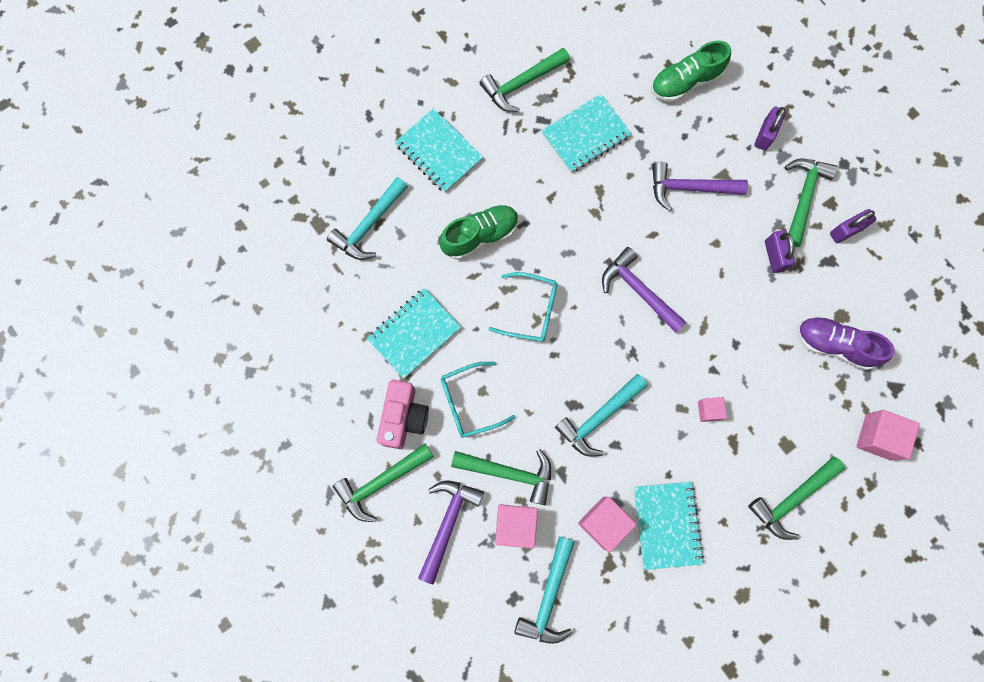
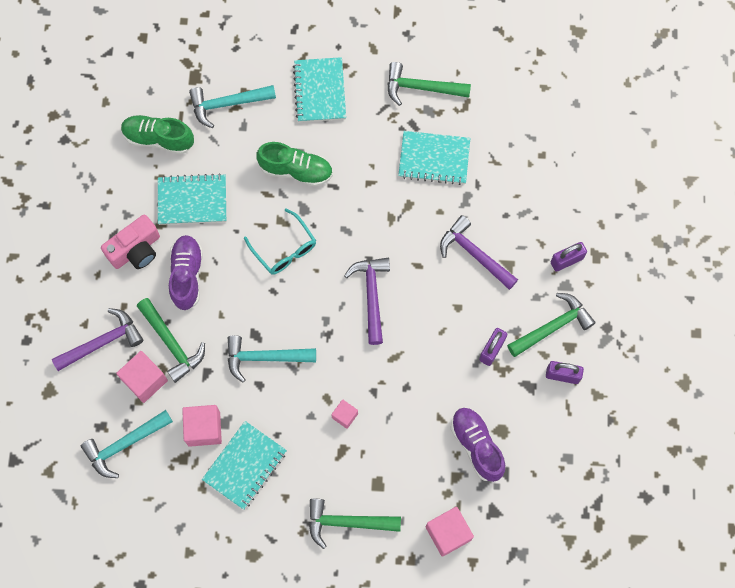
camera: 40 degrees right, 5 degrees down
(381, 482) = (84, 280): green hammer -> none
(468, 402) = (187, 275): turquoise glasses -> purple shoe
(685, 82) = (542, 177): green shoe -> green shoe (159, 139)

